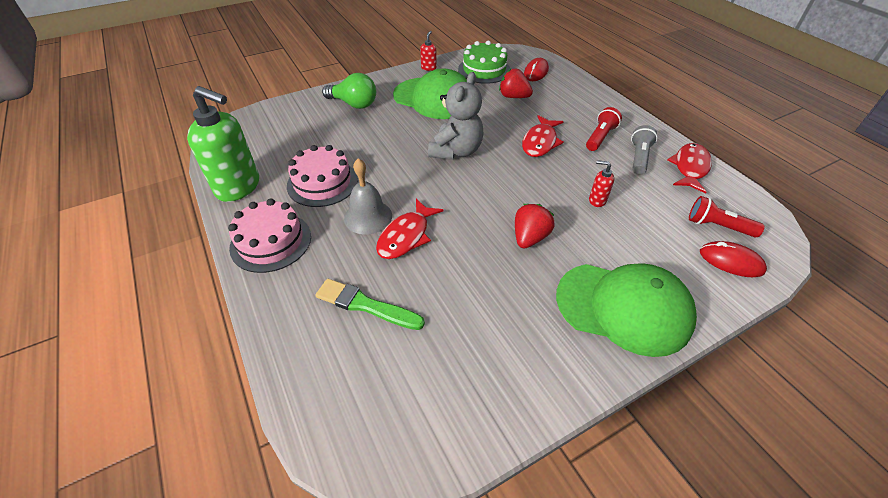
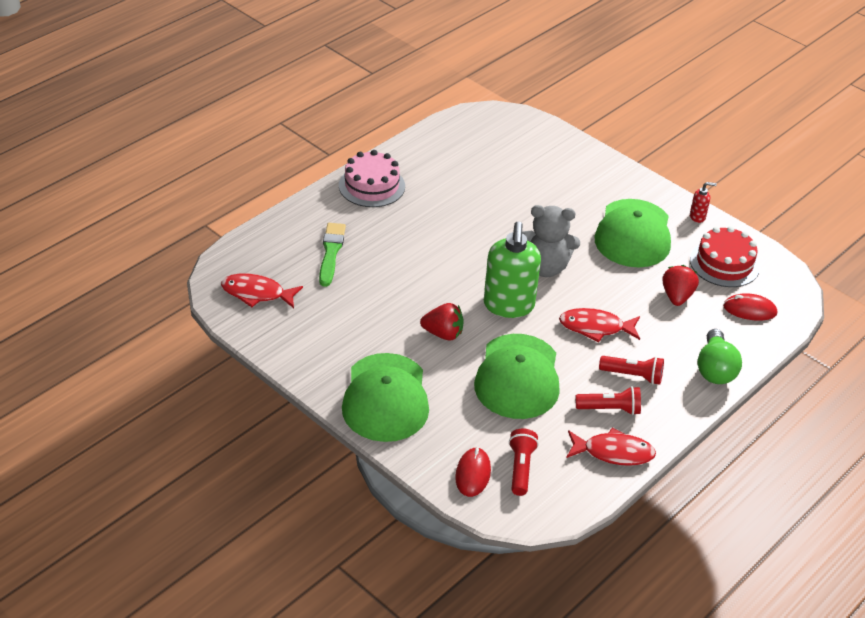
camera: 70 degrees right, 5 degrees down
(238, 187) = (424, 147): green soap dispenser -> green soap dispenser (508, 306)
(322, 183) = (453, 192): pink cake -> none
(354, 104) = (586, 178): green light bulb -> green light bulb (715, 369)
(368, 217) = (423, 230): grey bell -> none
(406, 236) = (410, 258): red fish -> red fish (256, 293)
(484, 70) = (724, 263): green cake -> red cake
(597, 200) = (518, 377): red soap dispenser -> green cap
(639, 157) = (610, 409): grey flashlight -> red flashlight

